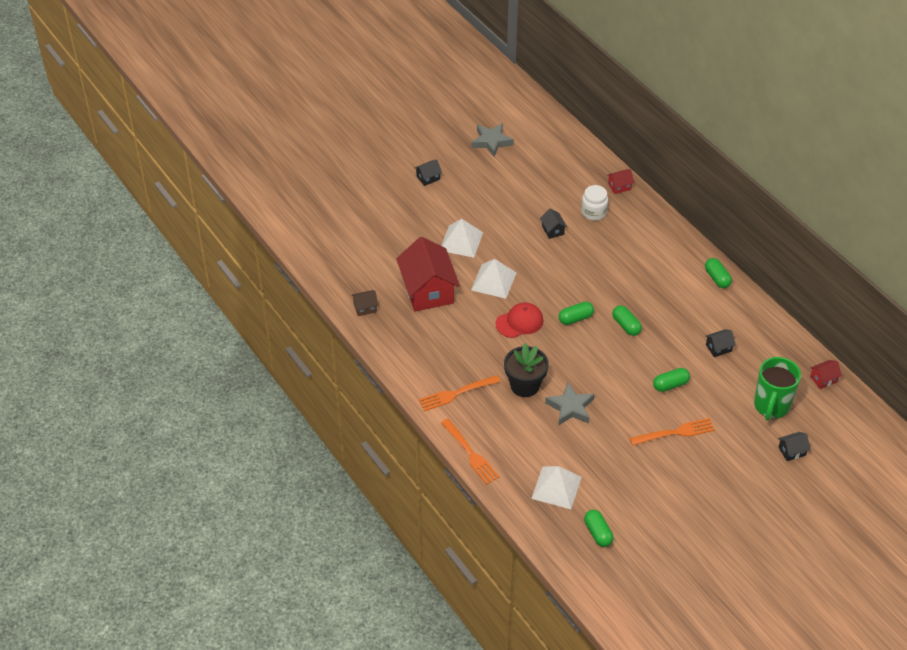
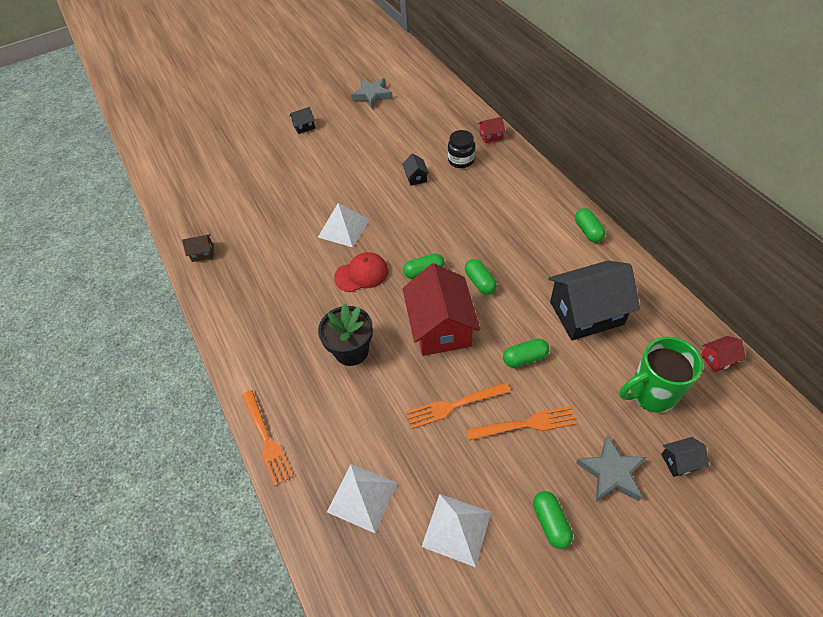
camera: 10 degrees right, 5 degrees up
(428, 290) = (273, 236): red house -> red house (441, 327)
(456, 393) = (271, 357): orange fork -> orange fork (454, 405)
(461, 241) = (320, 187): white pyramid -> white pyramid (457, 529)
(570, 407) = (400, 382): grey star -> grey star (611, 473)
(593, 212) = (461, 160): white jar -> black jar
(598, 533) = (405, 576): green capsule -> green capsule (550, 522)
(718, 348) = (586, 313): black house -> black house, size x2.38
(771, 406) = (651, 393): green mug -> green mug turned 45 degrees clockwise

